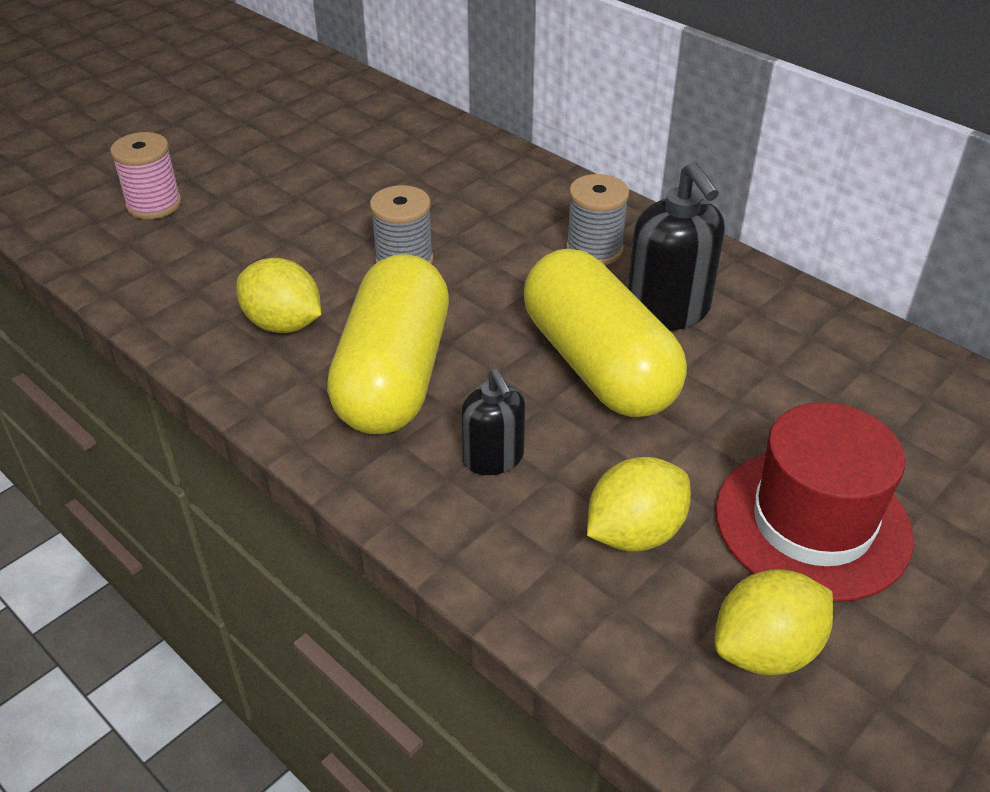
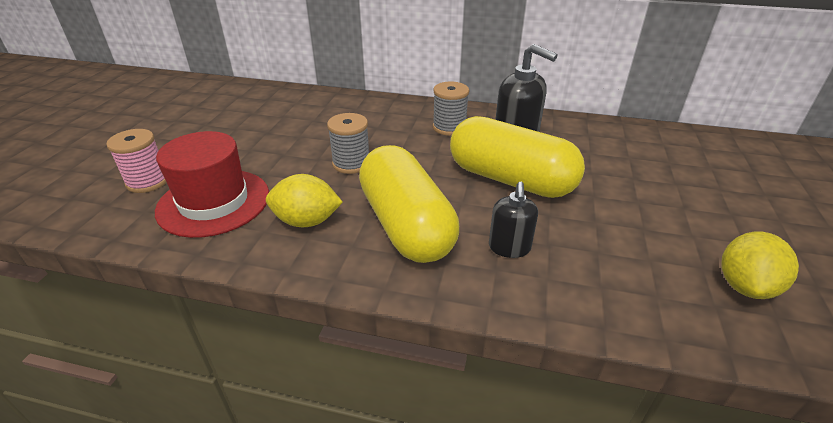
camera: 30 degrees left, 5 degrees down
(493, 458) = (509, 247): black soap dispenser -> black soap dispenser turned 60 degrees clockwise
(634, 533) = (621, 255): yellow lemon -> none
(812, 523) = (688, 215): red hat -> red hat (214, 202)

